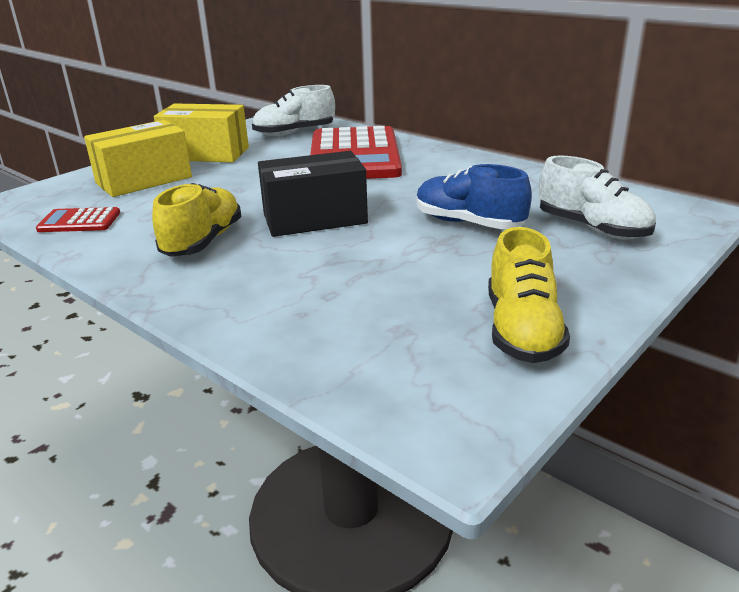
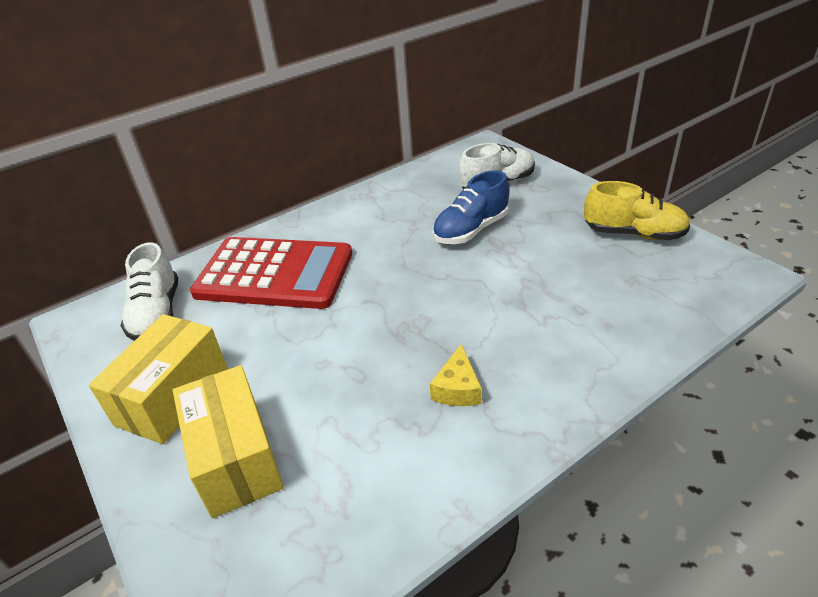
camera: 75 degrees left, 10 degrees up
(79, 221) = (355, 516): red calculator -> none
(203, 241) = (457, 388): yellow shoe -> yellow cheese
(314, 218) = (429, 309): black box -> none

